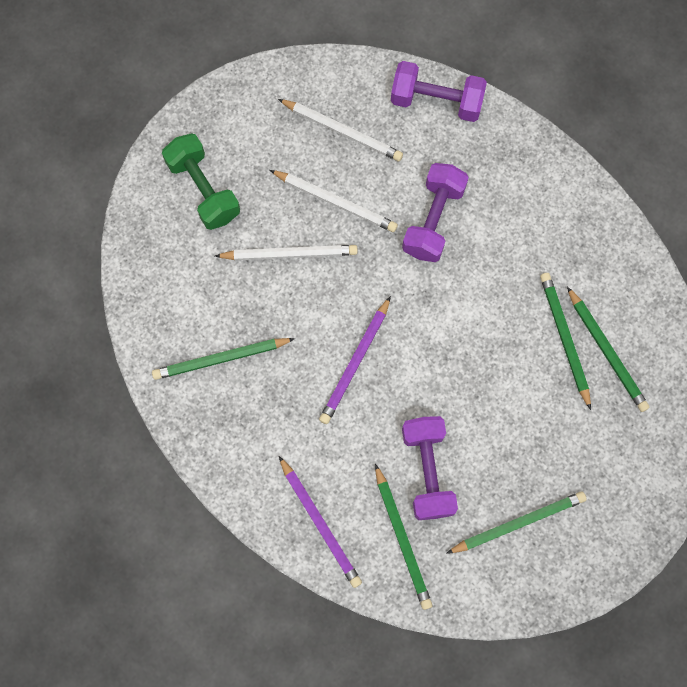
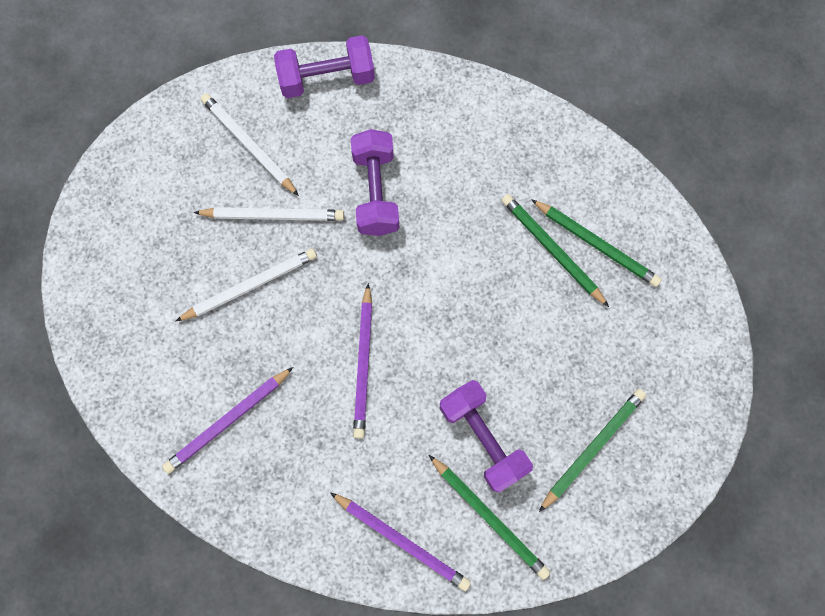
camera: 25 degrees left, 0 degrees up
(203, 189) = (136, 260): green dumbbell -> none
(221, 359) = (228, 421): green pencil -> purple pencil
(342, 131) = (249, 145): white pencil -> white pencil turned 135 degrees counterclockwise

